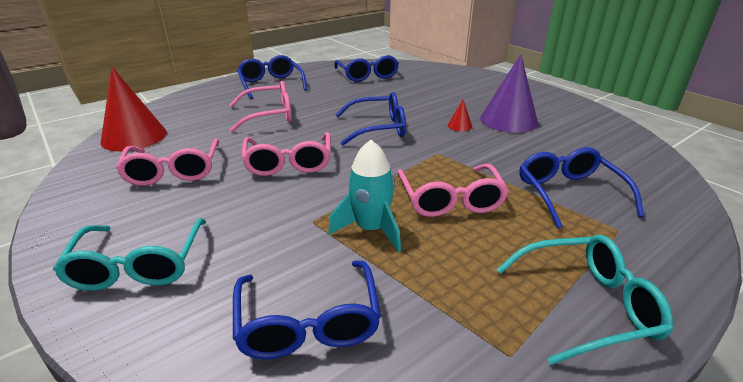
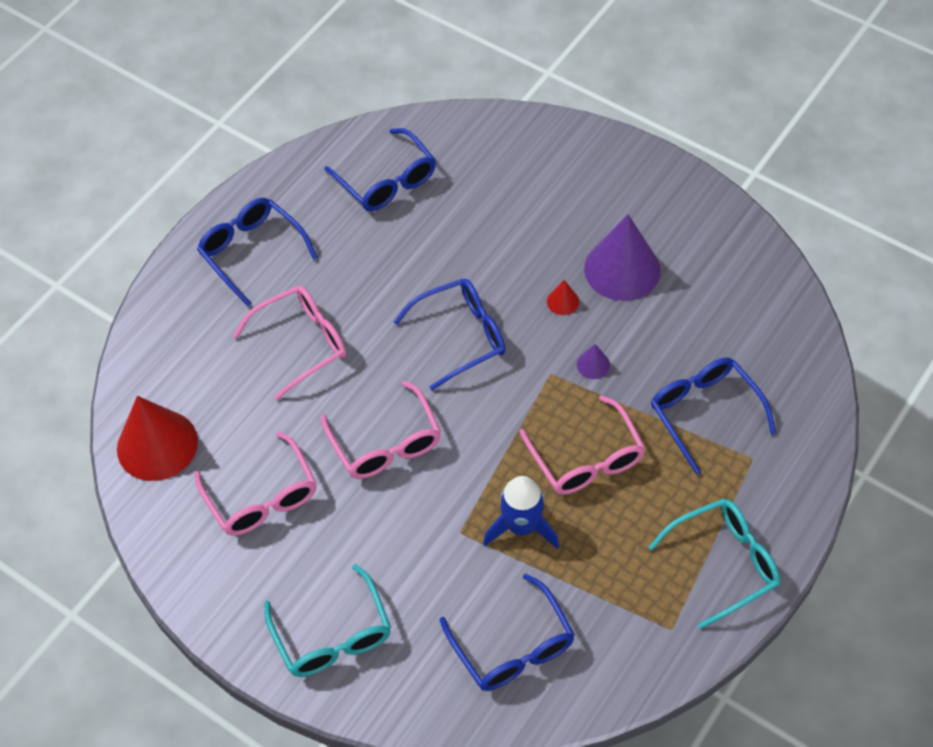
camera: 15 degrees left, 25 degrees up
(370, 229) = (521, 526): turquoise rocket -> blue rocket
(473, 154) = (593, 365): none -> purple cone

